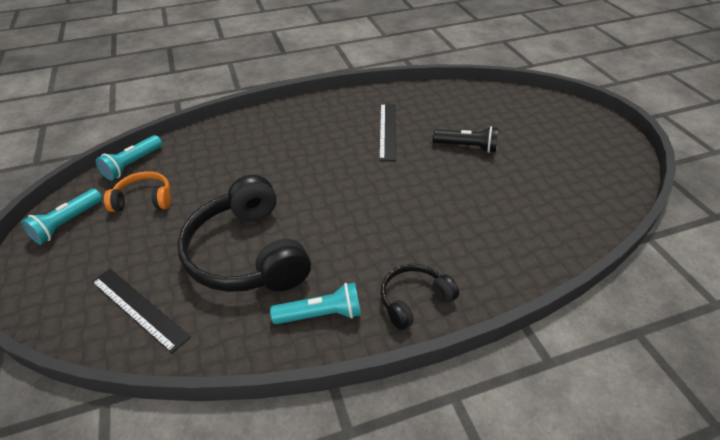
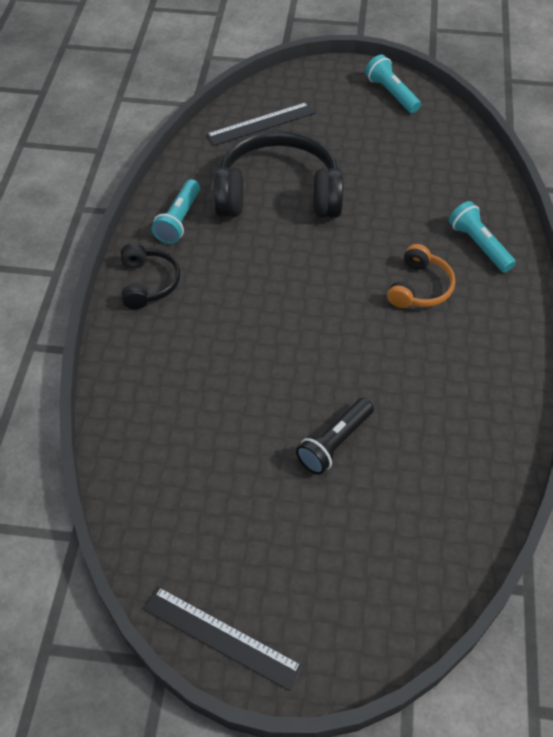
camera: 115 degrees right, 10 degrees up
(132, 164) = (463, 139): turquoise flashlight -> turquoise flashlight (479, 245)
(144, 200) = (398, 141): orange headphones -> orange headphones (419, 287)
(387, 130) = (417, 373): black ruler -> black ruler (221, 637)

